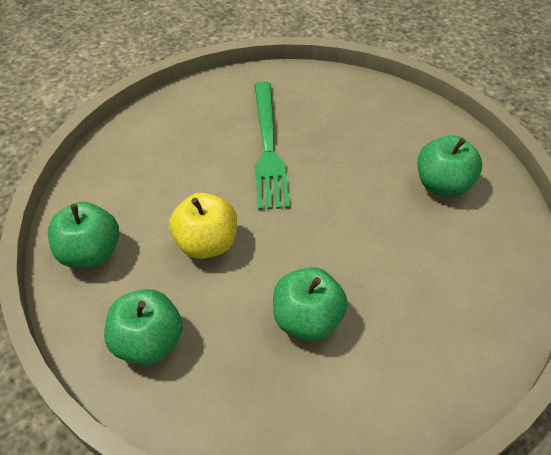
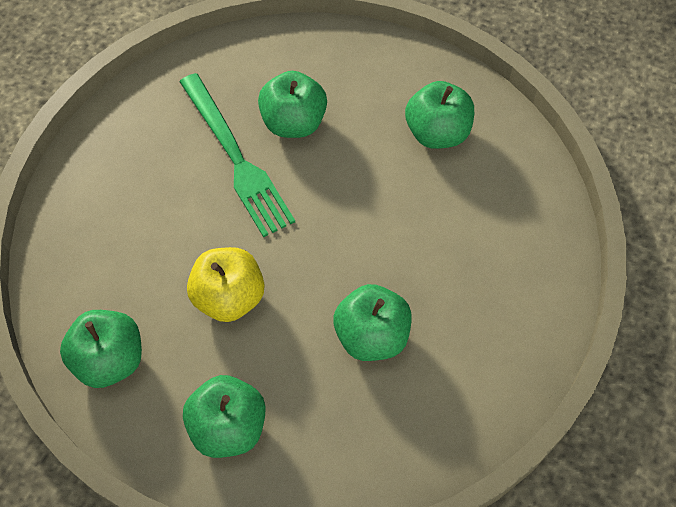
camera: 25 degrees left, 10 degrees up
(326, 139) = (293, 123): none -> green apple

